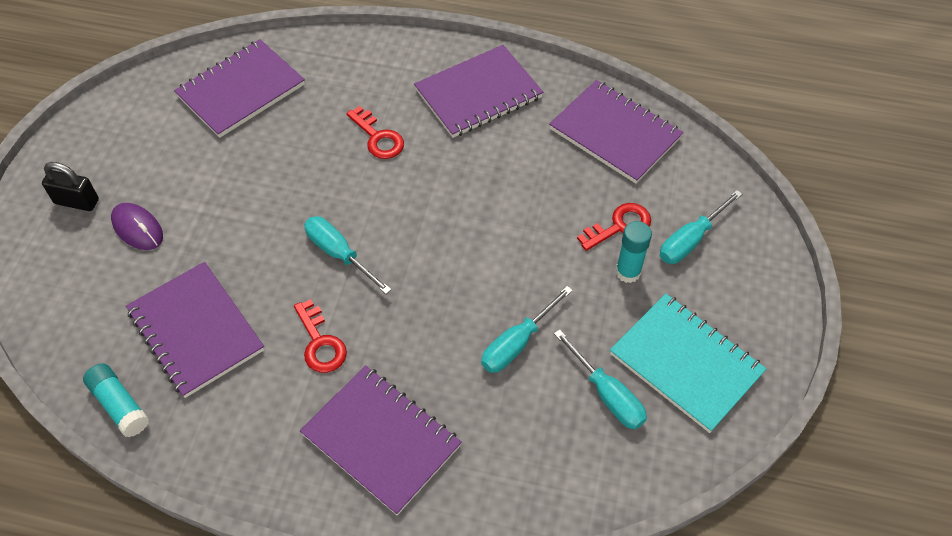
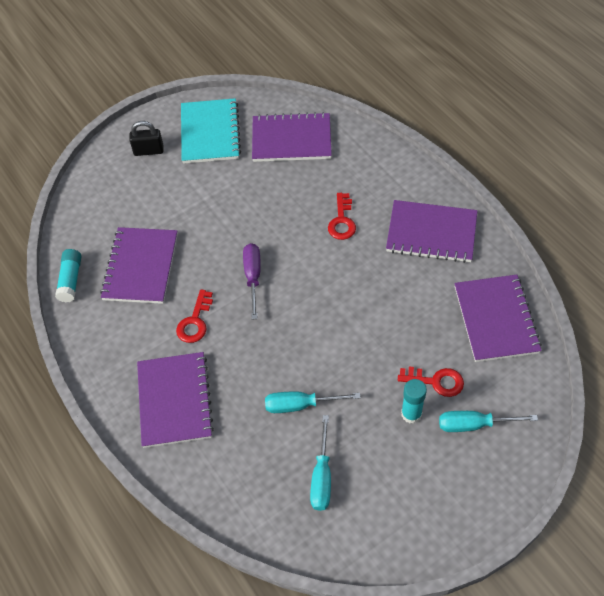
camera: 45 degrees right, 0 degrees up
(76, 201) = (148, 151): black padlock -> black padlock turned 60 degrees counterclockwise
(137, 228) = (164, 187): purple mouse -> none
(339, 254) = (253, 277): turquoise screwdriver -> purple screwdriver
(685, 363) = (388, 497): turquoise notebook -> turquoise notebook (210, 133)

